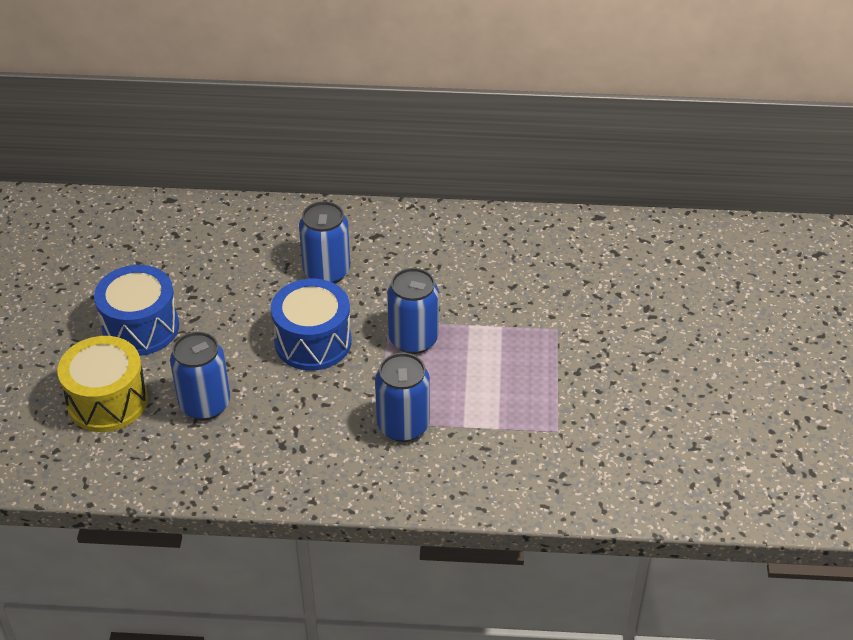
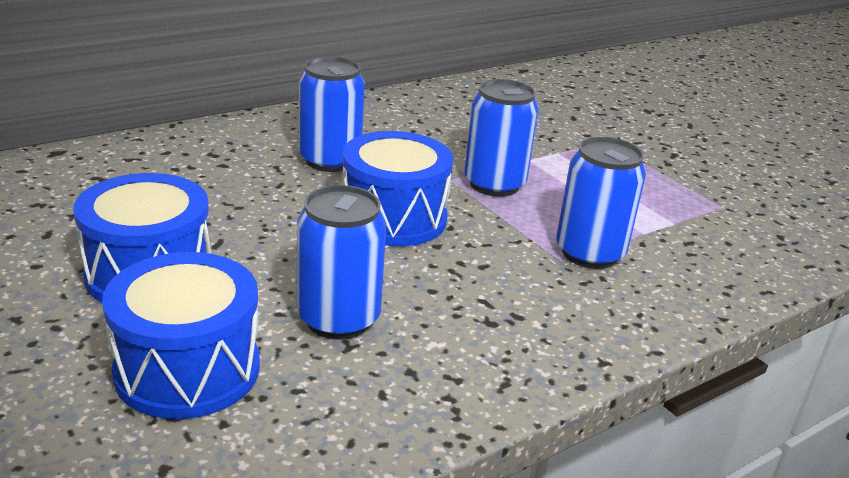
camera: 40 degrees left, 15 degrees down
(107, 401) = (187, 369): yellow drum -> blue drum

